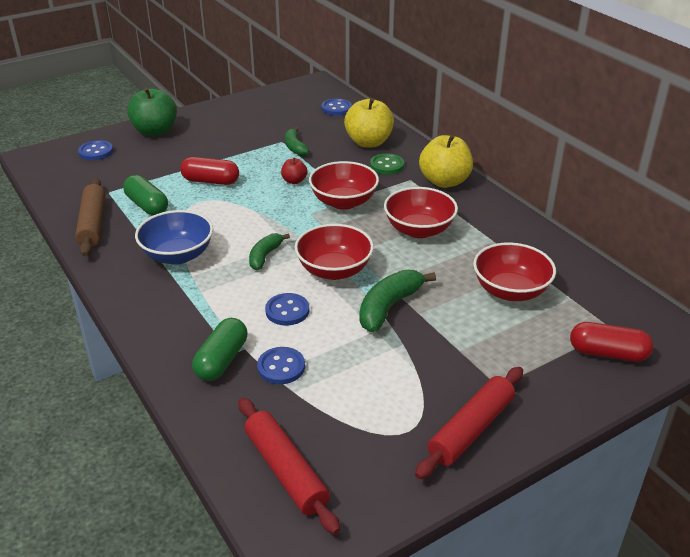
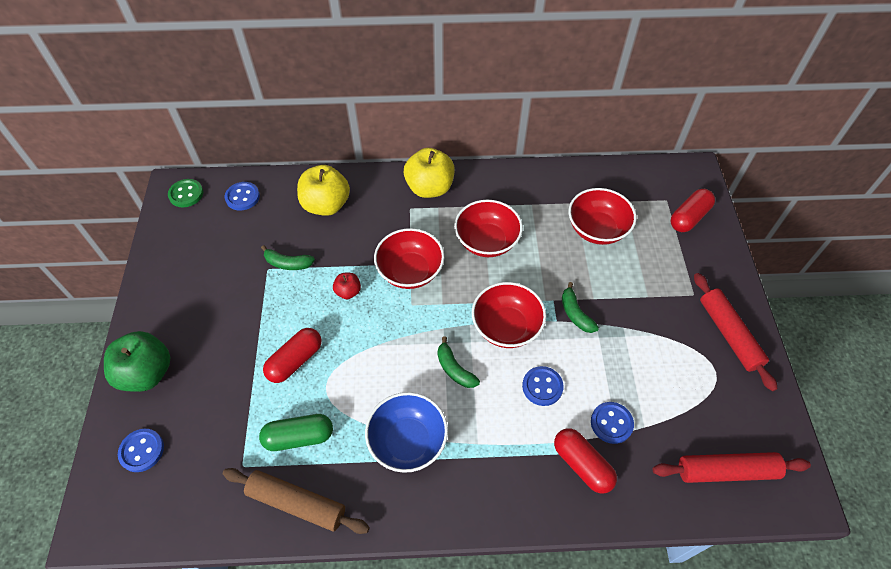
camera: 60 degrees left, 20 degrees up
(221, 360) = (582, 464): green capsule -> red capsule
(387, 165) = (375, 212): green button -> green button (186, 194)
(389, 307) = (575, 313): green banana -> green banana, size x0.63

